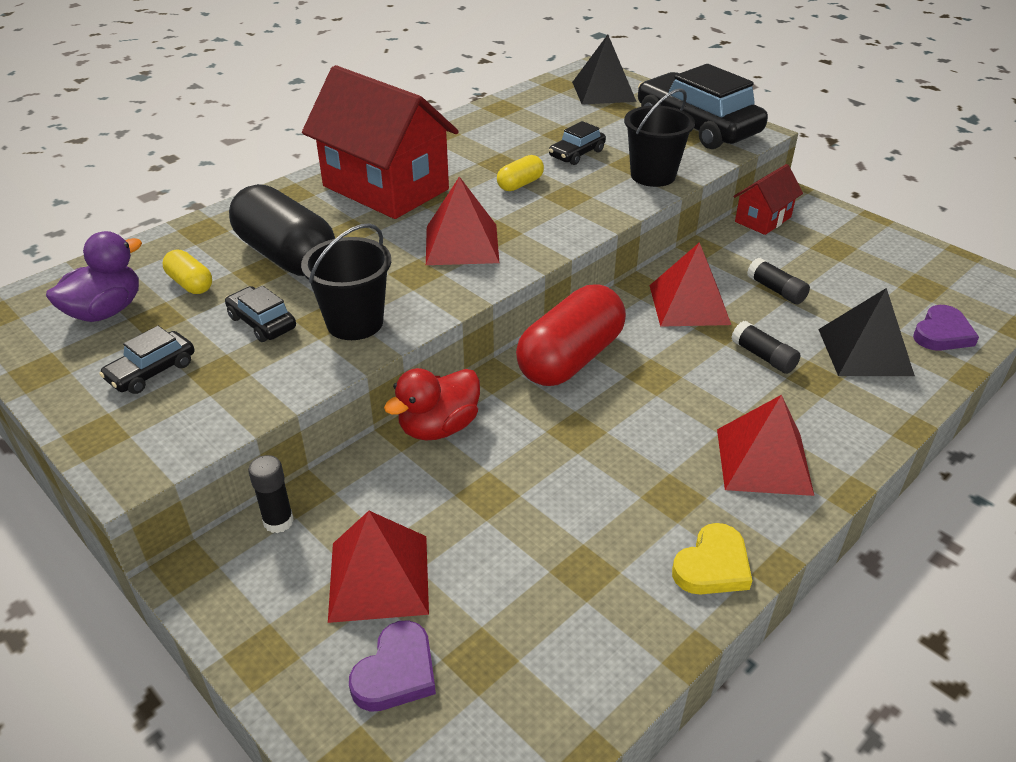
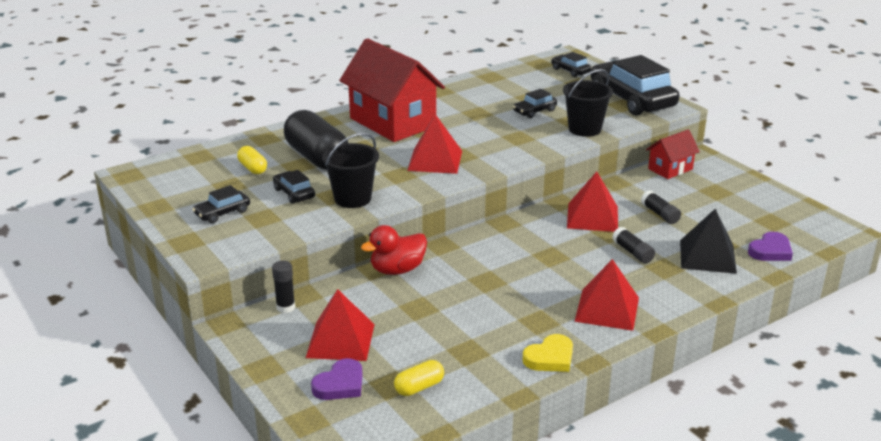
camera: 10 degrees right, 10 degrees down
(106, 311) = (198, 179): purple duck -> none
(520, 184) = (487, 127): yellow capsule -> yellow capsule (419, 387)
(570, 358) = (497, 241): red capsule -> none
(603, 91) = (570, 71): black pyramid -> black car

